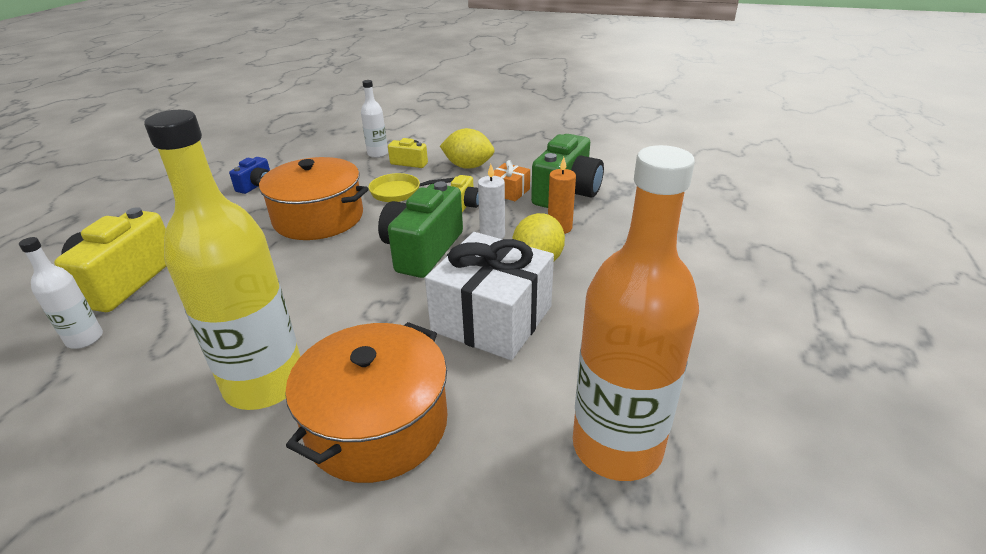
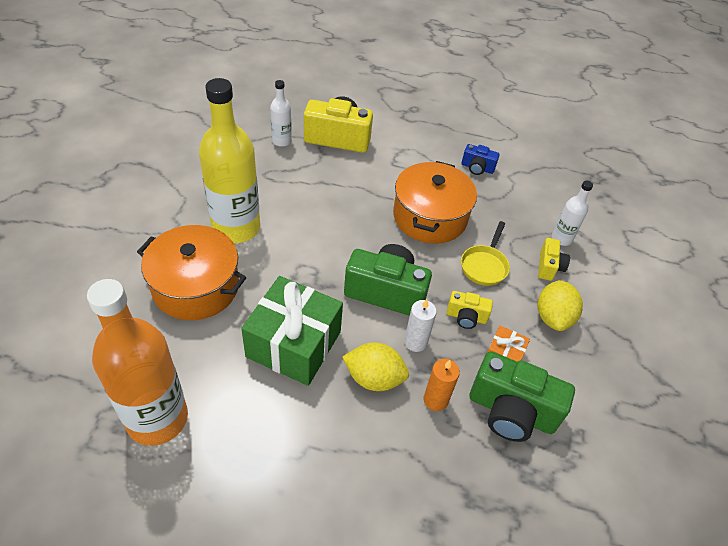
camera: 80 degrees right, 15 degrees up
(400, 192) = (484, 265): yellow pan -> yellow pan turned 150 degrees counterclockwise
(492, 319) = (294, 344): white gift -> green gift

